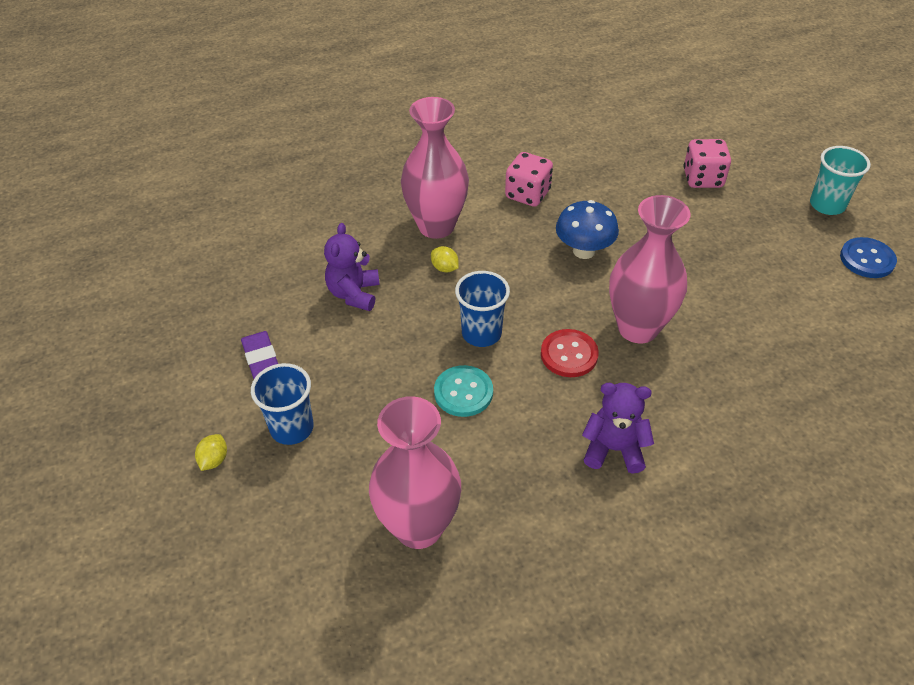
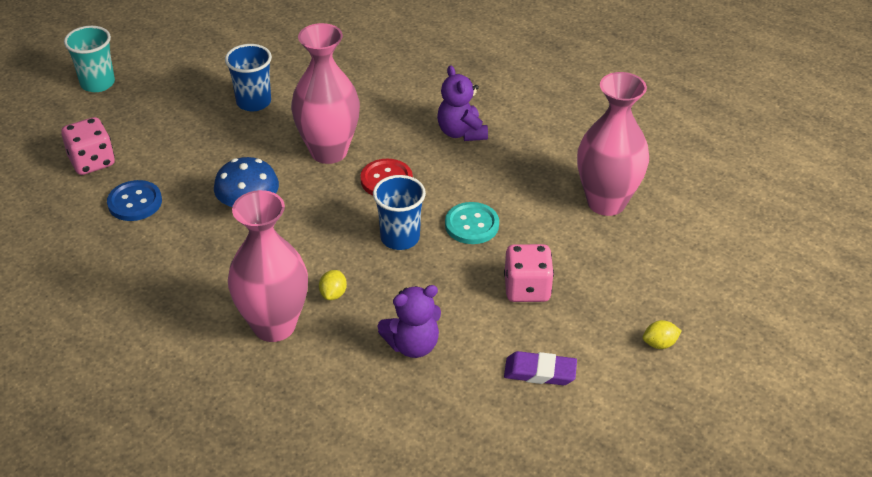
camera: 120 degrees left, 5 degrees down
(261, 359) = (540, 372): purple eraser -> purple eraser turned 60 degrees clockwise
(292, 428) = (590, 311): blue cup -> blue cup (253, 102)
(527, 194) = (181, 275): pink dice -> pink dice (527, 289)
(867, 259) = (165, 54): blue button -> blue button (135, 202)

